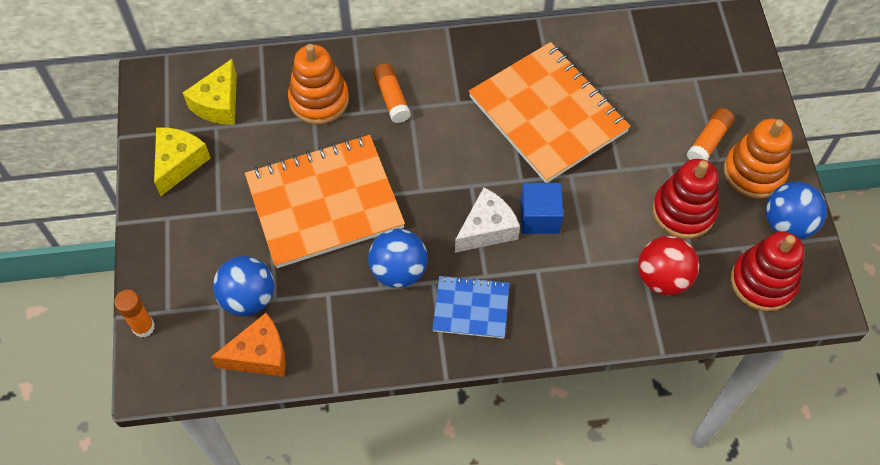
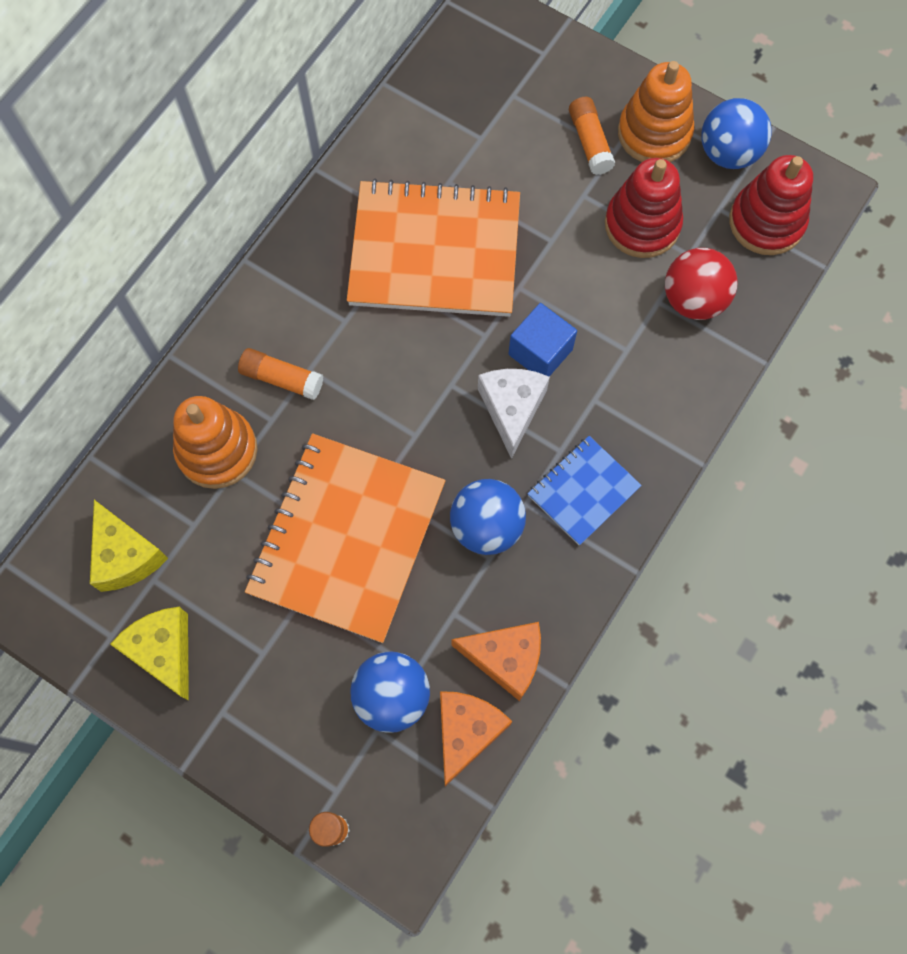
camera: 50 degrees left, 10 degrees up
(324, 343) = (505, 659): none -> orange cheese

